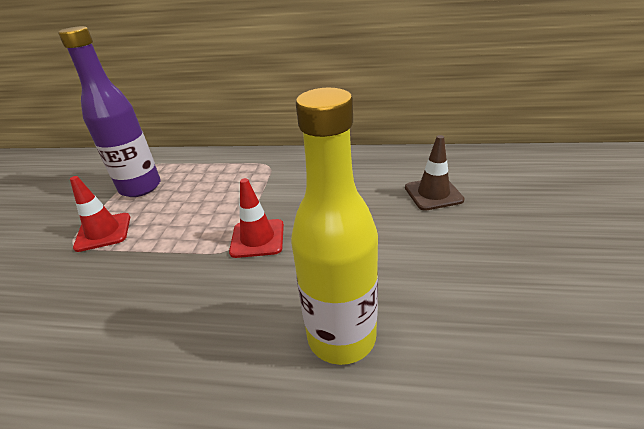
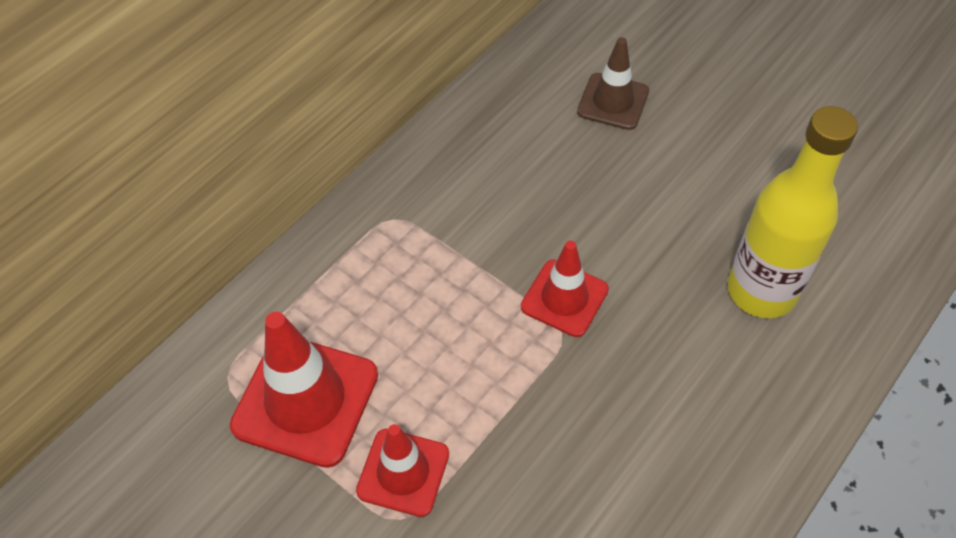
camera: 60 degrees left, 20 degrees up
(140, 187) = (305, 400): purple bottle -> red traffic cone

